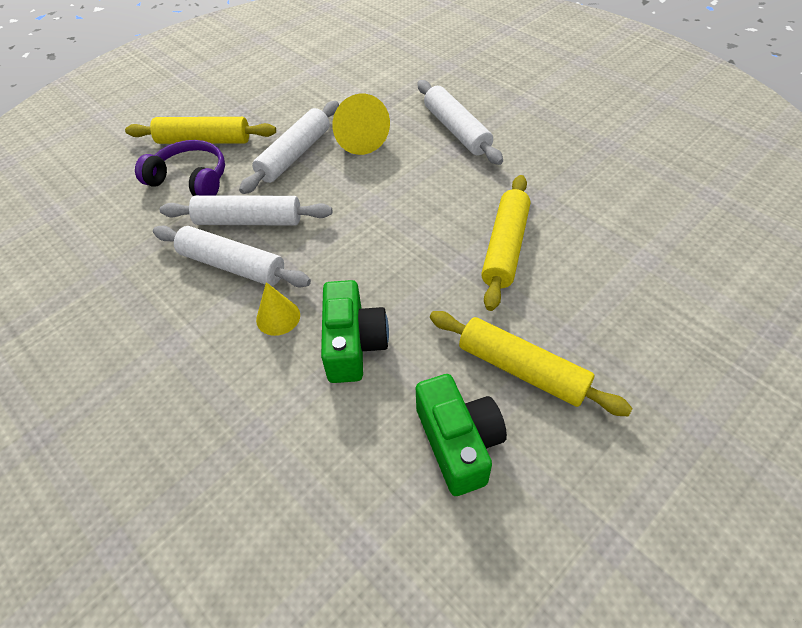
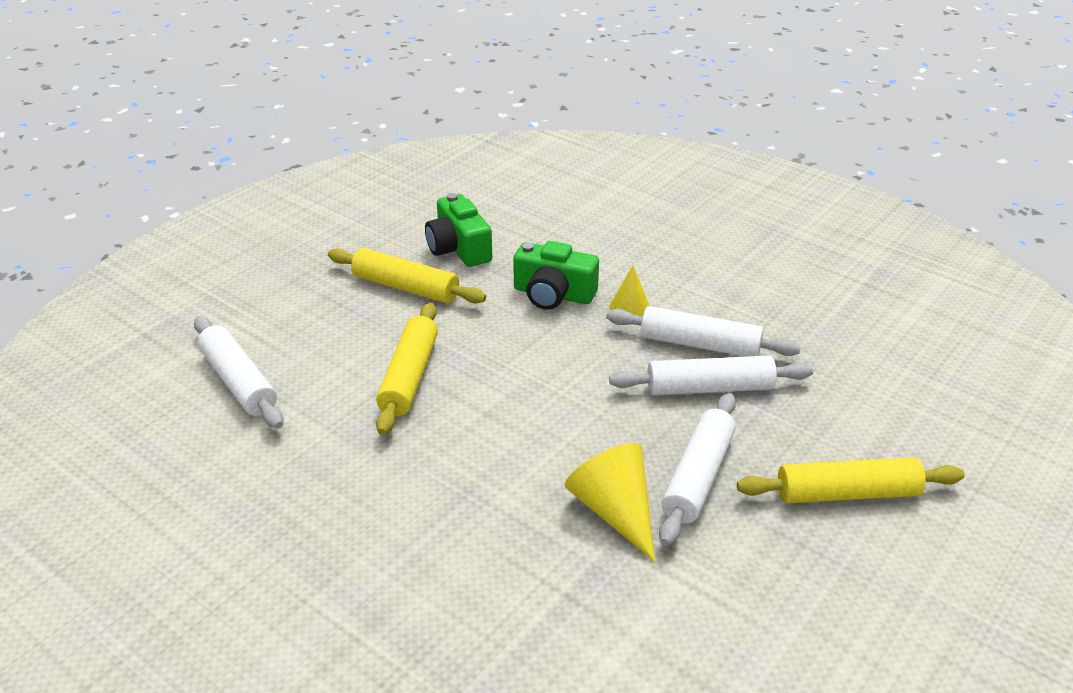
camera: 170 degrees right, 15 degrees down
(190, 179) = (819, 433): purple headphones -> none
(353, 344) = (553, 294): green camera -> green camera turned 60 degrees counterclockwise
(456, 130) = (465, 533): white rolling pin -> white rolling pin (239, 382)

